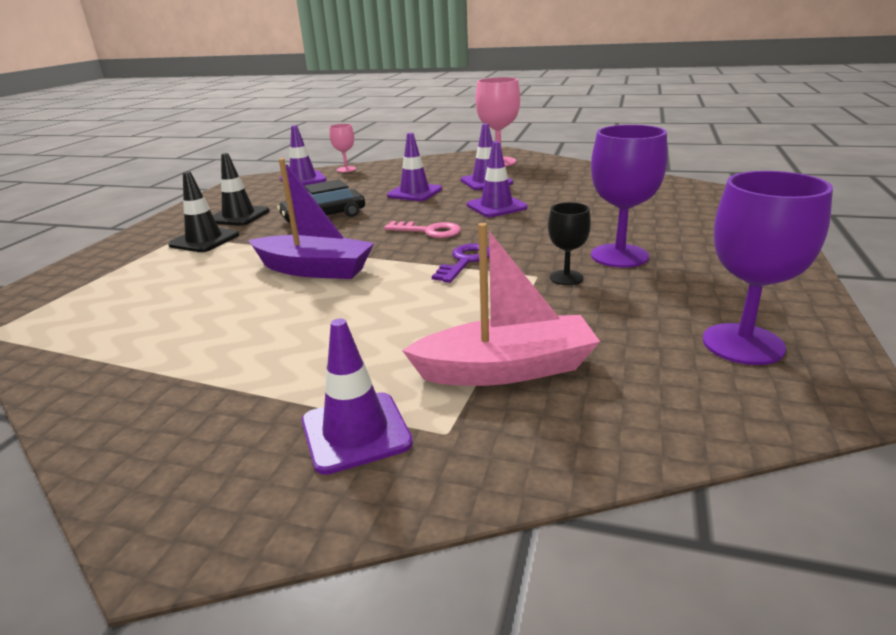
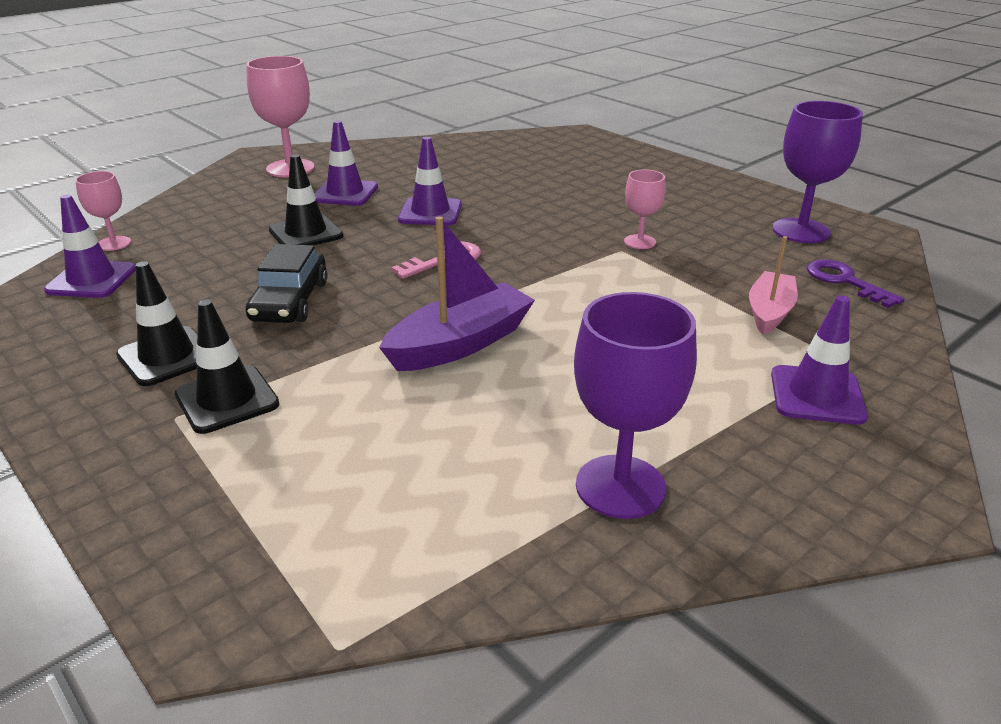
camera: 60 degrees left, 5 degrees up
(414, 192) = (306, 233): purple traffic cone -> black traffic cone
(465, 261) = (550, 267): purple key -> purple key (845, 281)
(506, 369) = (769, 312): pink boat -> pink boat, size x0.66
(566, 278) = (640, 242): black goblet -> pink goblet
(619, 256) = (623, 211): purple goblet -> purple goblet (620, 486)

